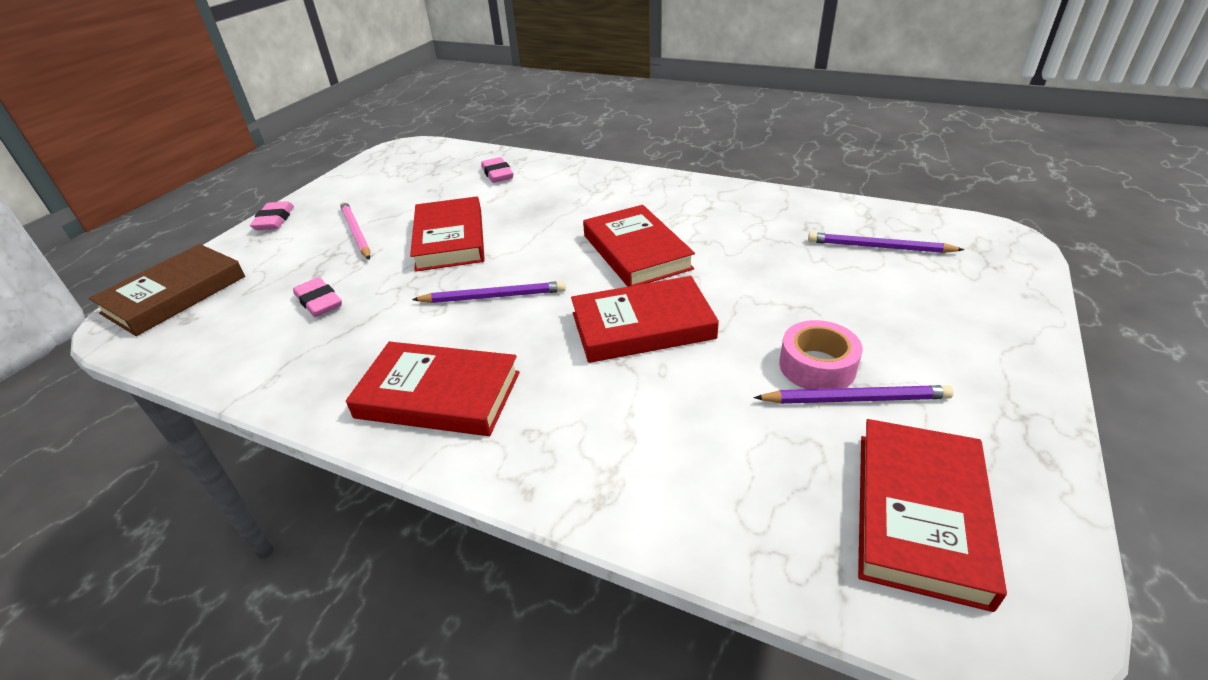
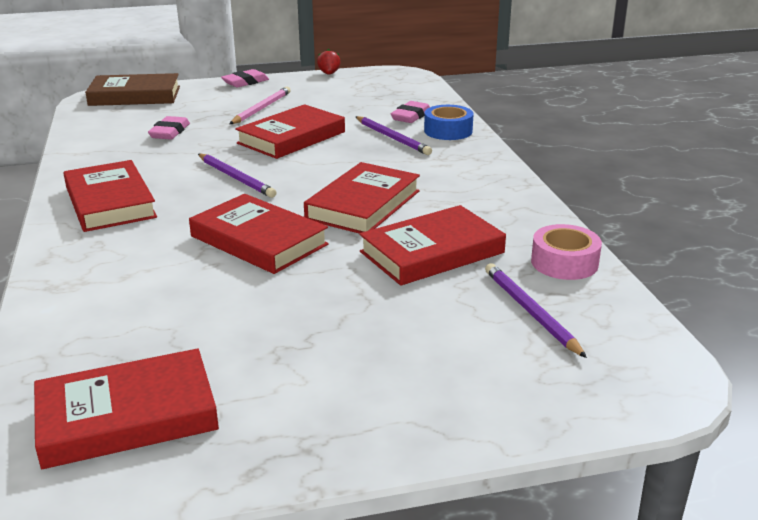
camera: 50 degrees right, 10 degrees down
(340, 175) = (329, 74): none -> red strawberry
(550, 170) = (448, 131): none -> blue tape
(753, 252) = (432, 252): none -> red book
(817, 366) = (281, 327): pink tape -> pink tape (564, 262)
(855, 399) = (251, 355): purple pencil -> purple pencil (392, 138)

